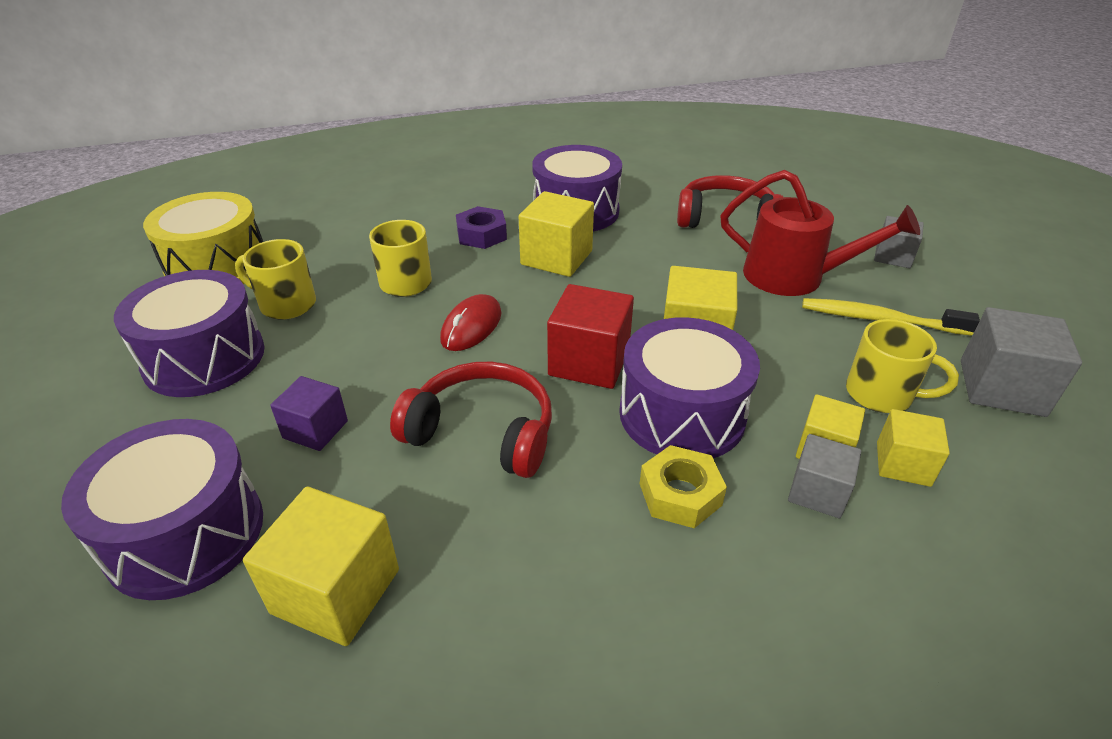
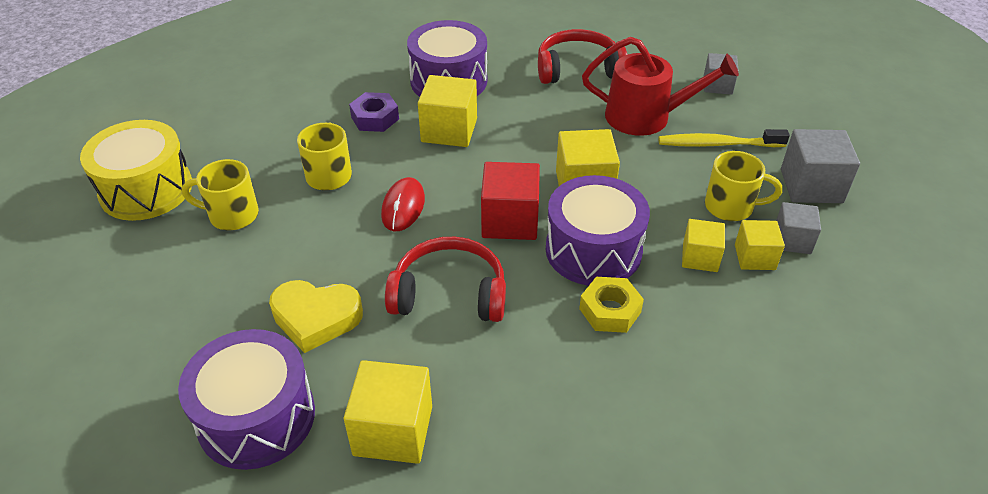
camera: 15 degrees left, 5 degrees up
(204, 358) = (186, 277): purple drum -> none
(315, 429) = (316, 318): purple cube -> yellow heart
(817, 492) = (702, 289): grey cube -> grey cube (792, 240)

